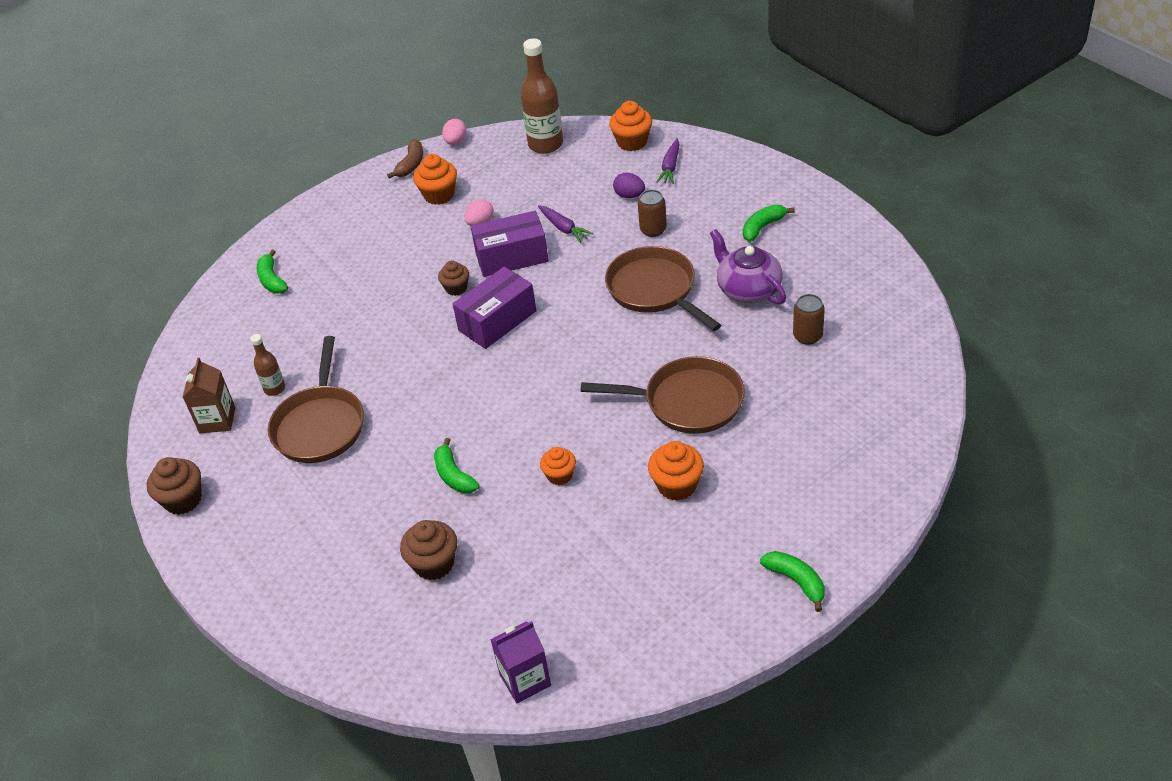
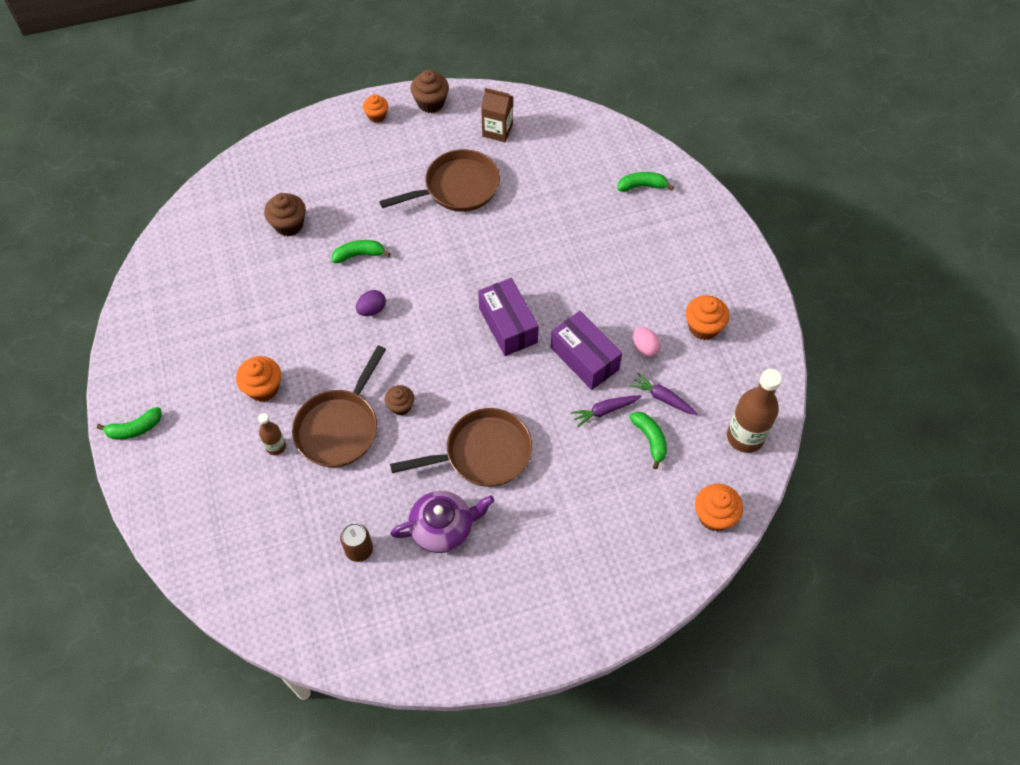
camera: 105 degrees right, 15 degrees up
(274, 389) = (511, 167): brown bottle -> brown bottle (276, 447)
(320, 425) = (457, 188): brown pan -> brown pan turned 135 degrees clockwise
(411, 165) = (762, 316): brown banana -> none
(456, 142) = (784, 362): pink egg -> none
(456, 288) = (565, 307): brown cupcake -> brown cupcake (400, 406)
(512, 257) = (584, 358): purple box -> purple box turned 45 degrees counterclockwise
(525, 680) = (169, 249): purple carton -> none
(560, 475) = (319, 318): orange cupcake -> orange cupcake (377, 116)
(629, 195) = (627, 481): purple egg -> purple egg (372, 310)
(653, 230) = (565, 483): brown can -> none
(670, 167) = (655, 535): purple carrot -> purple carrot (663, 398)
(763, 227) = (521, 579): green banana -> green banana (650, 439)

